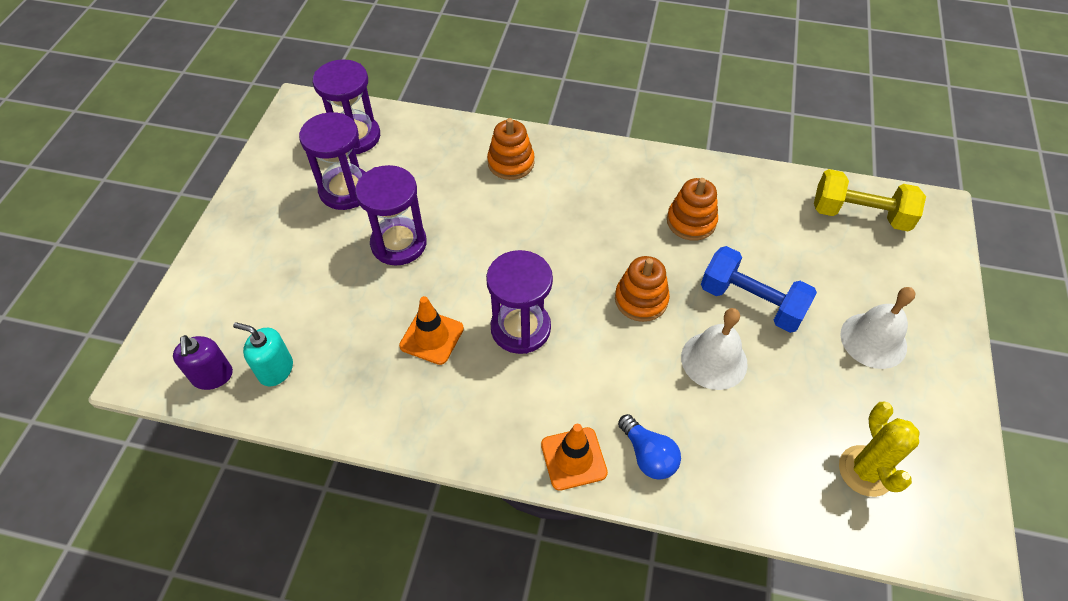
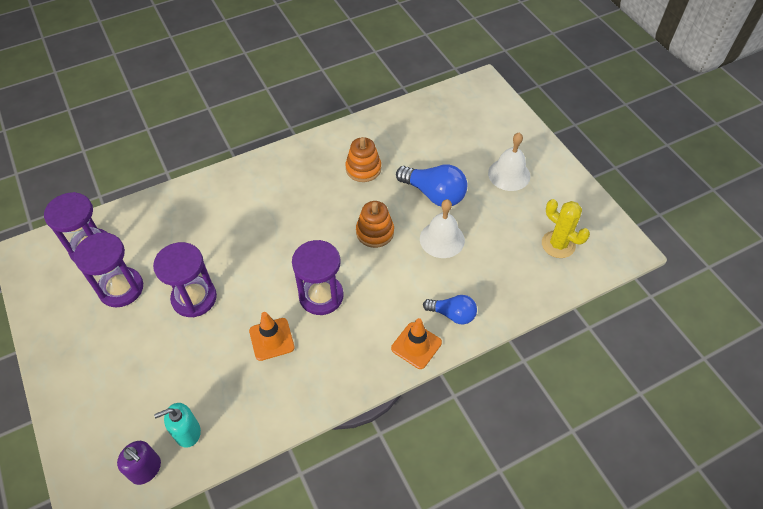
camera: 40 degrees left, 0 degrees up
(511, 163) = (221, 200): orange stacking toy -> none
(751, 302) = (434, 194): blue dumbbell -> blue light bulb
(859, 215) = (448, 109): yellow dumbbell -> none

